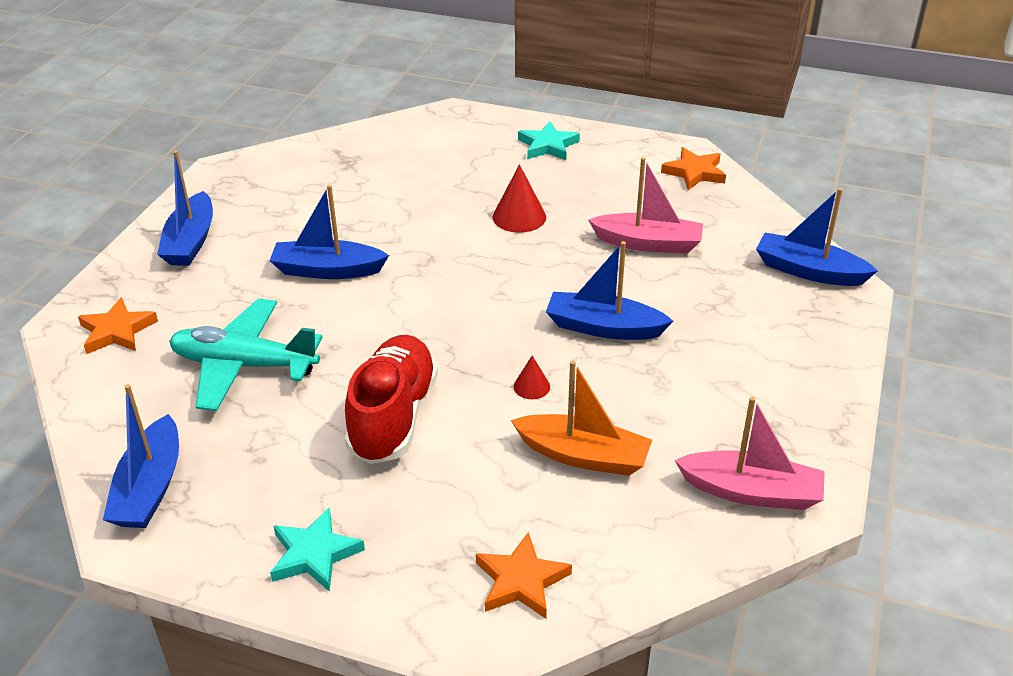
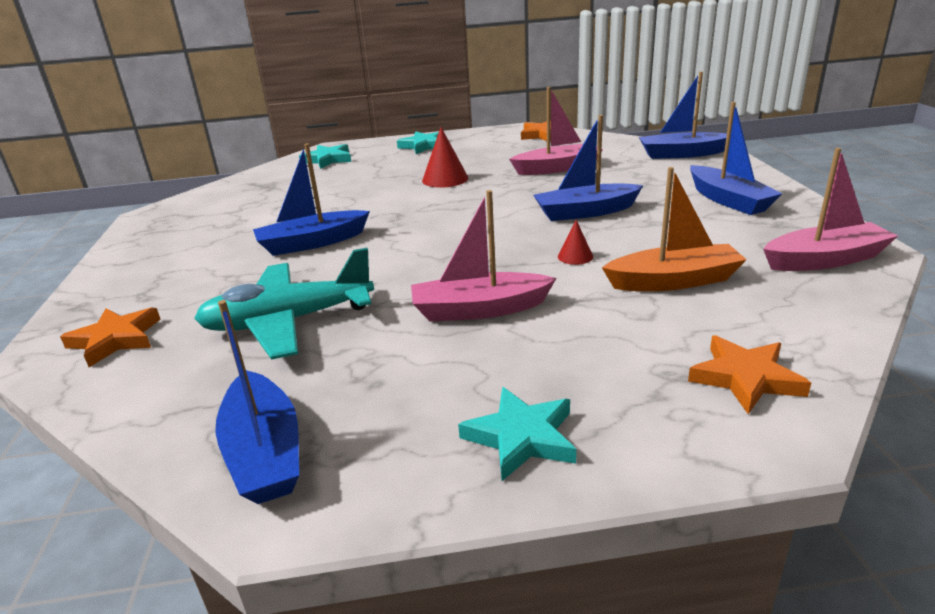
camera: 25 degrees left, 10 degrees down
(191, 241) = (153, 261): blue boat -> blue boat (728, 200)
(393, 416) = (479, 309): red shoe -> pink boat
(433, 135) = (327, 160): none -> turquoise star

